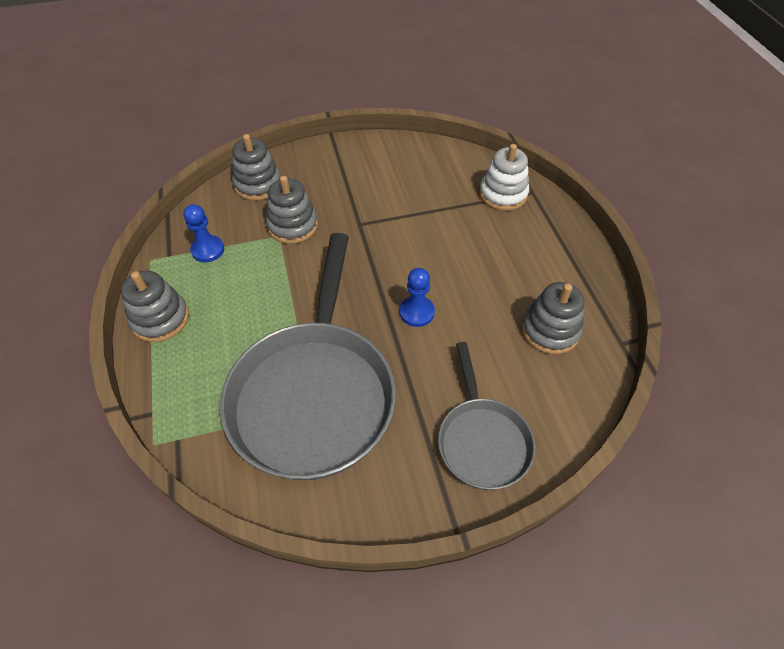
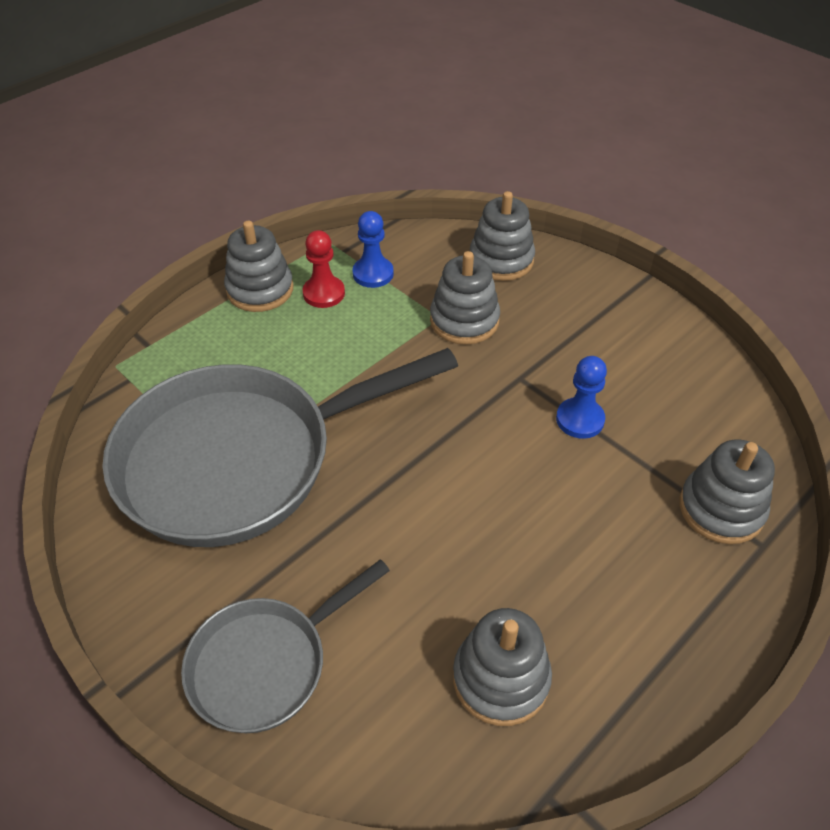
camera: 60 degrees right, 5 degrees down
(200, 284) = (324, 293): none -> red pawn
(416, 312) = (421, 503): blue pawn -> blue pawn (580, 419)
(503, 194) = (721, 509): white stacking toy -> grey stacking toy

